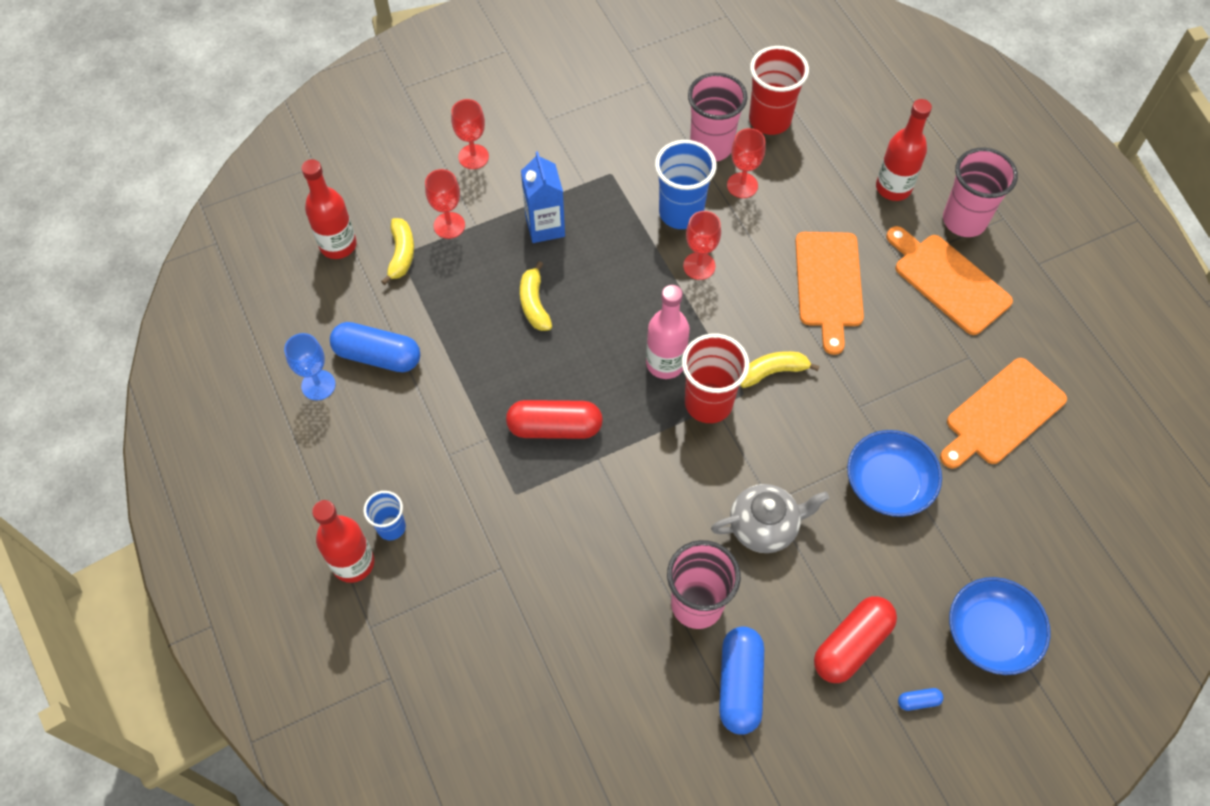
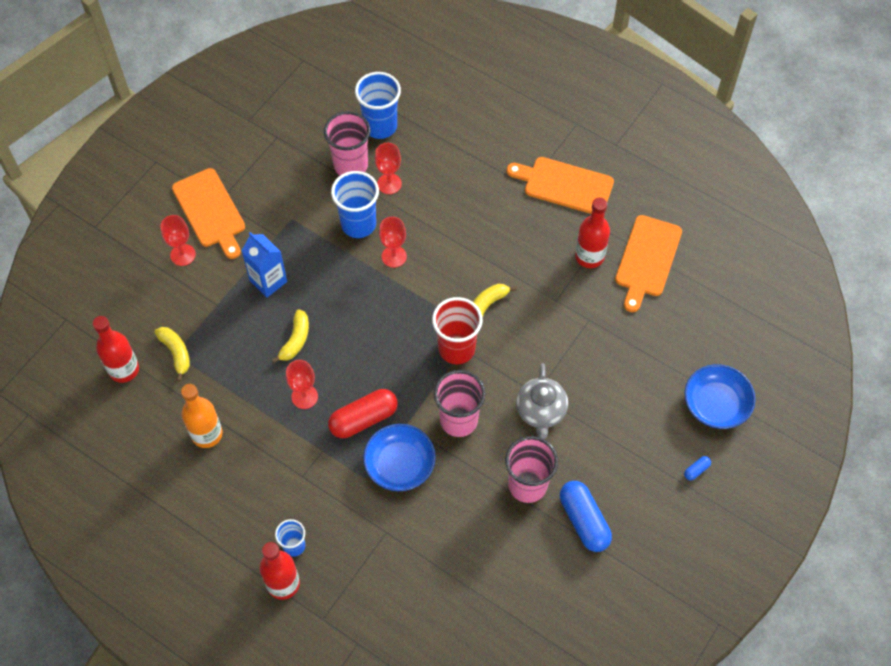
camera: 30 degrees left, 0 degrees up
(318, 385) = (177, 477): blue goblet -> none
(378, 356) = (207, 434): blue capsule -> orange bottle
(449, 225) = (197, 314): red goblet -> red goblet (304, 396)
(534, 303) = (295, 340): yellow banana -> yellow banana turned 120 degrees counterclockwise
(665, 363) = (411, 336): pink bottle -> none
(764, 526) = (541, 411): grey teapot -> grey teapot turned 135 degrees clockwise
(769, 120) = (380, 126): red cup -> blue cup
(829, 284) = (488, 226): orange cutting board -> orange cutting board (210, 211)
(851, 644) = (637, 457): red capsule -> none
(888, 483) = (602, 342): blue bowl -> blue bowl (400, 464)
(893, 188) = (492, 136): red bottle -> red bottle (589, 256)
(964, 220) = (552, 137): pink cup -> pink cup (458, 420)

